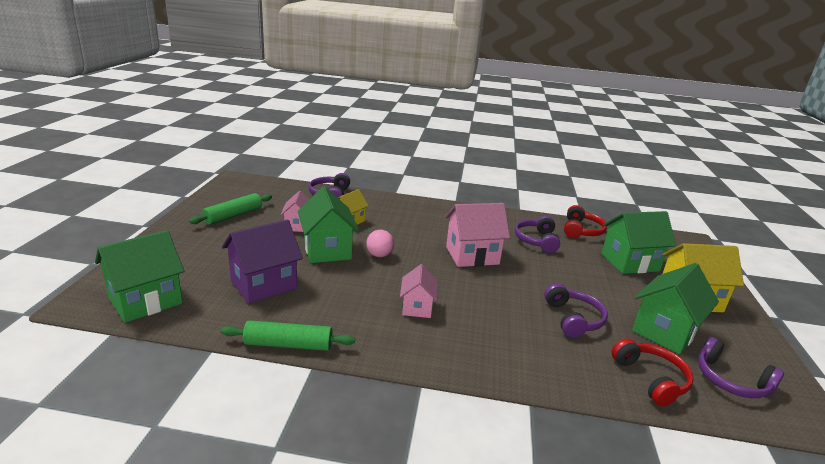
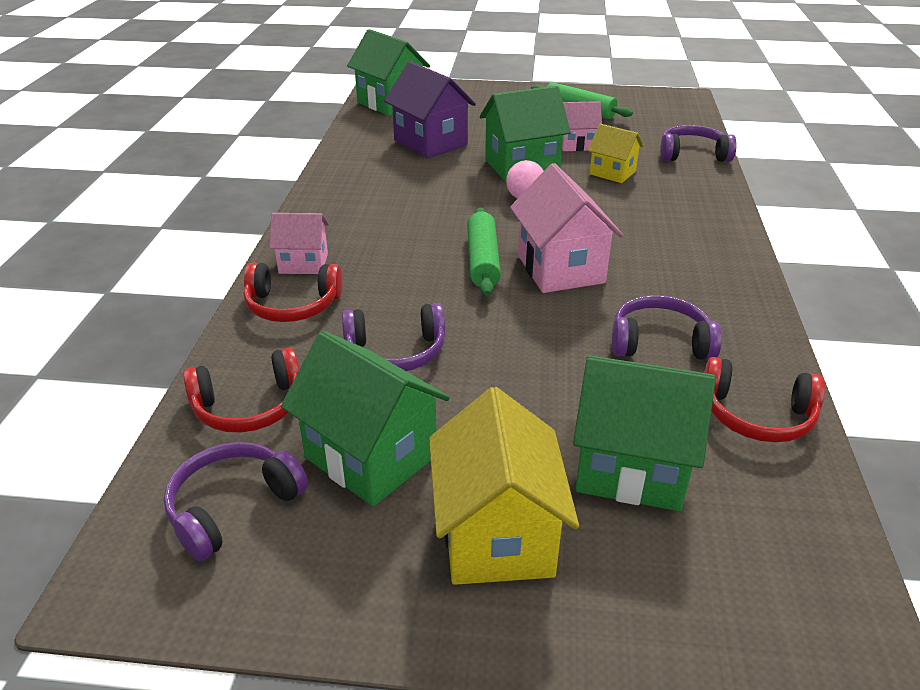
camera: 90 degrees right, 10 degrees up
(288, 345) = (329, 164): green rolling pin -> green rolling pin (482, 260)
(417, 307) = (404, 226): pink house -> pink house (303, 263)
(535, 363) = (292, 305): none -> red headphones
(629, 262) = (631, 468): green house -> green house turned 60 degrees counterclockwise

